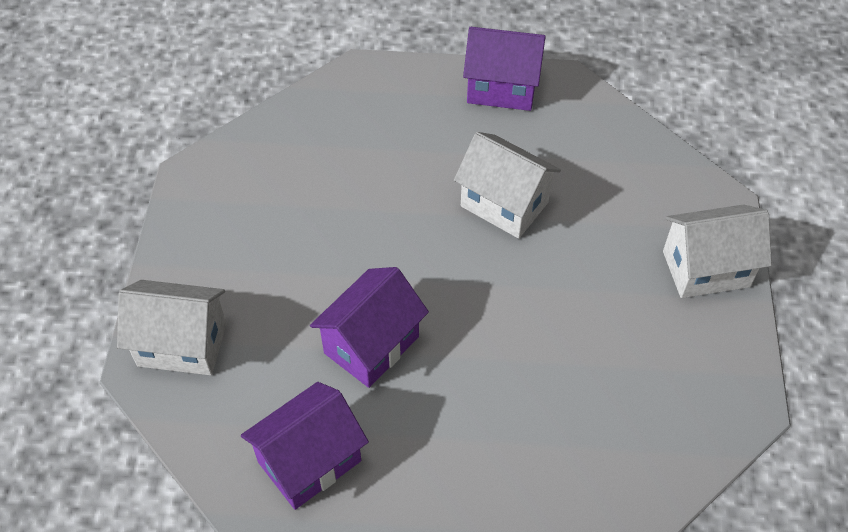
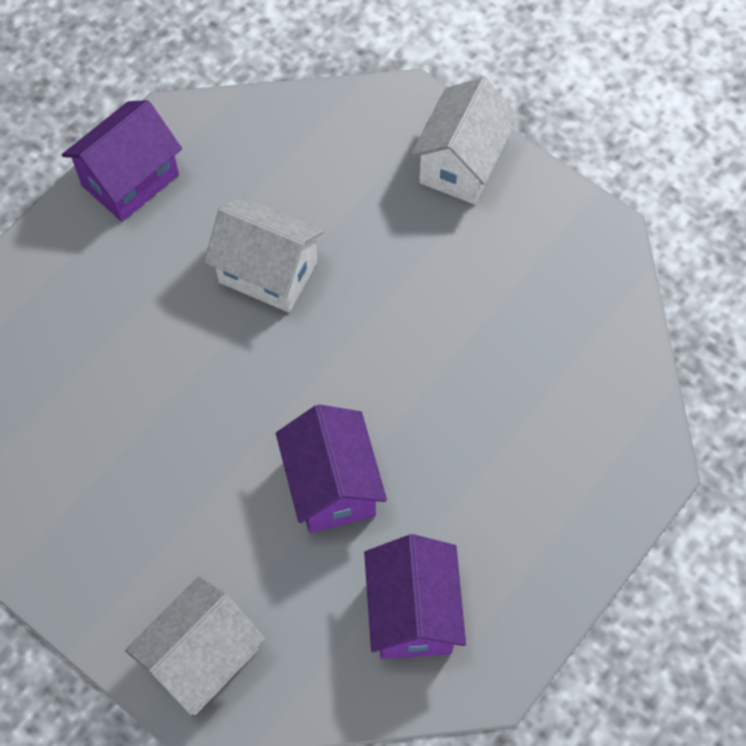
camera: 55 degrees left, 10 degrees up
(504, 204) = (268, 272): white house -> white house turned 45 degrees clockwise

